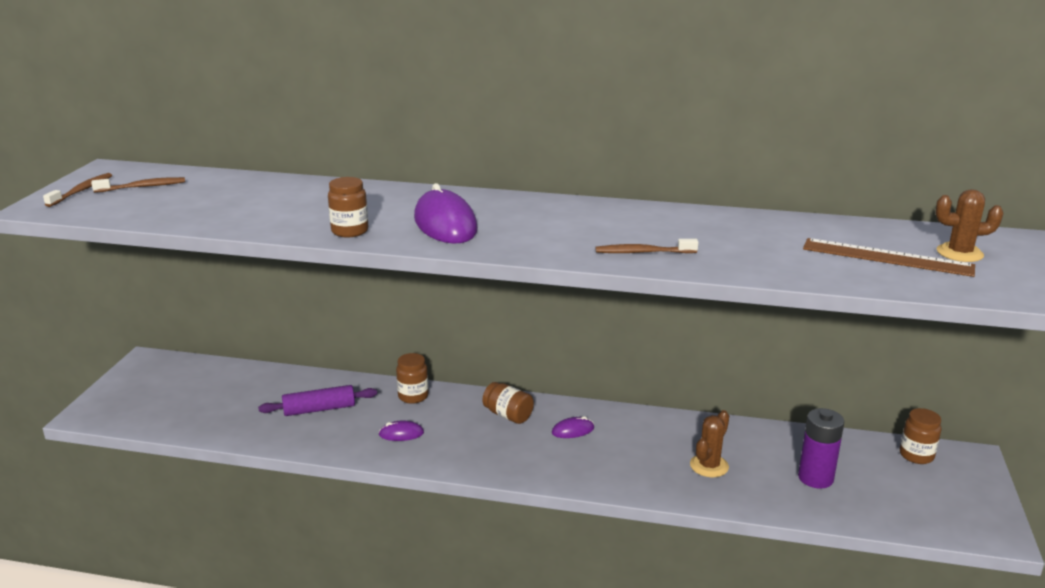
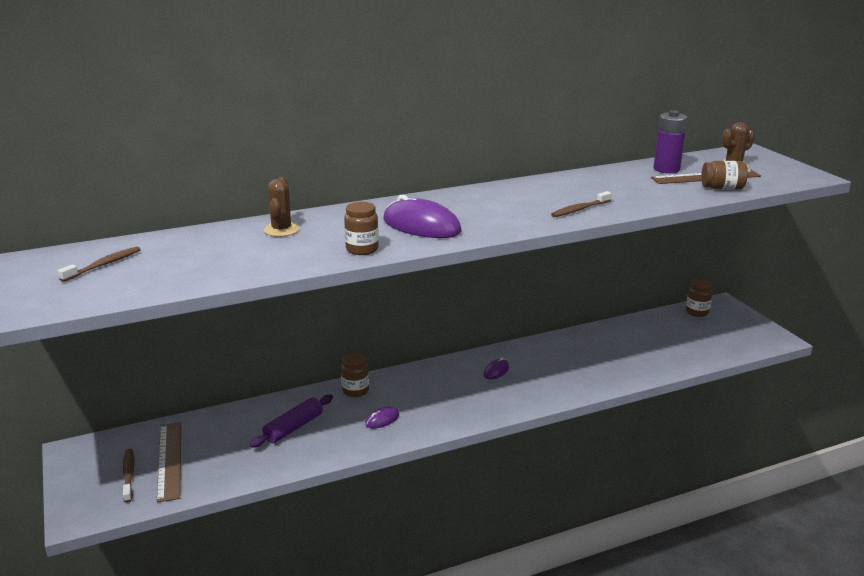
camera: 35 degrees left, 0 degrees up
(82, 191) = (45, 284): brown toothbrush -> brown toothbrush (129, 475)
(197, 397) = (170, 460): none -> brown ruler
(508, 415) = (441, 378): brown jar -> brown jar (722, 188)
(709, 466) = (602, 360): brown cactus -> brown cactus (281, 230)
(815, 478) = (665, 345): purple battery -> purple battery (666, 169)

